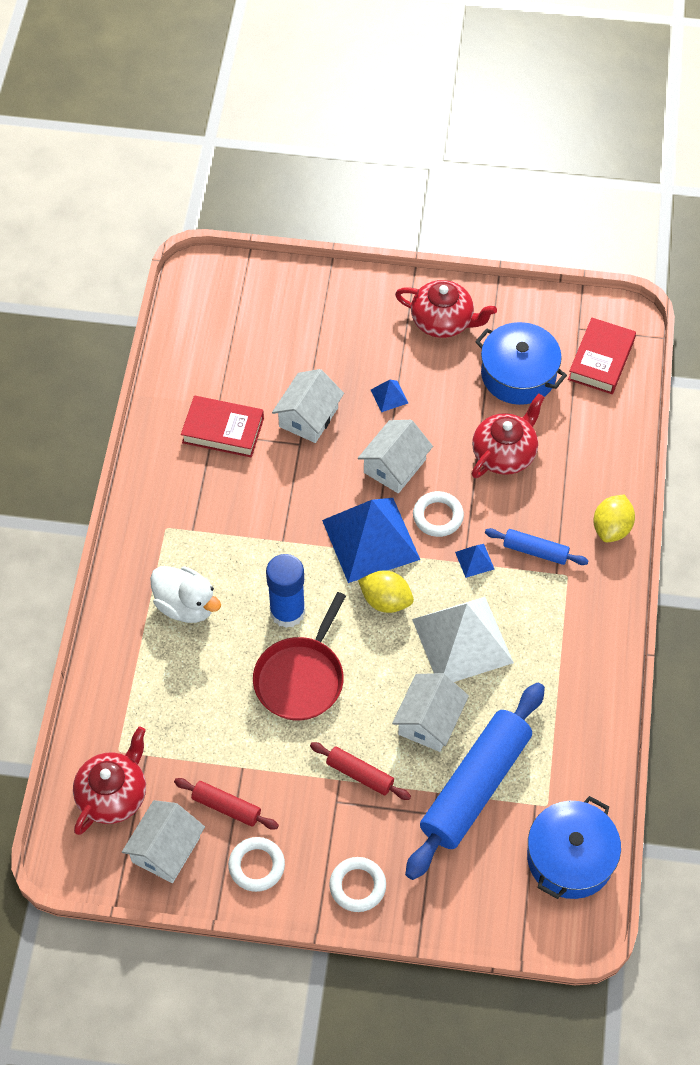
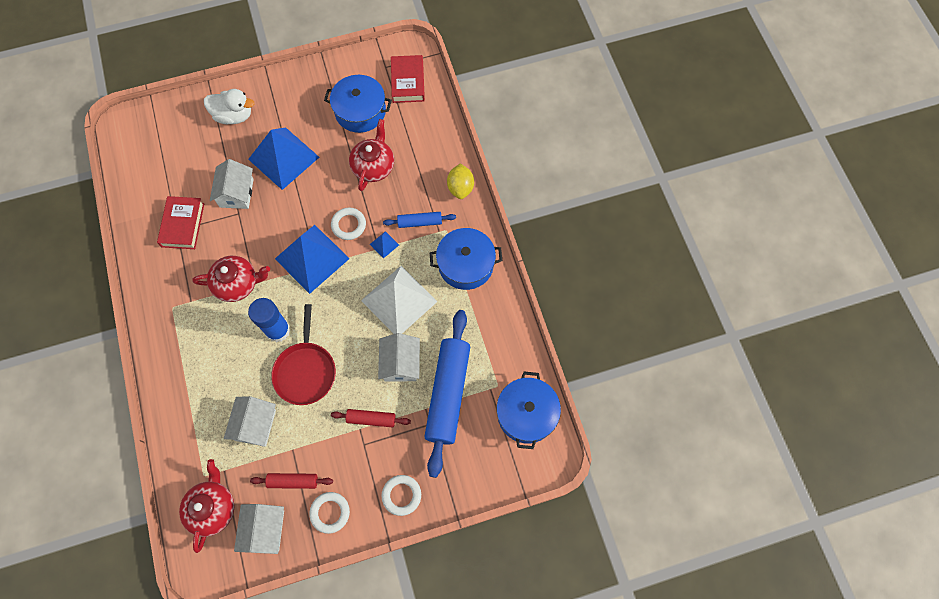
camera: 25 degrees left, 10 degrees up
(186, 605) = (208, 355): white duck -> white duck (234, 116)
(223, 430) = (183, 225): red book -> red book turned 75 degrees counterclockwise
(386, 601) = (339, 295): yellow lemon -> none
(389, 396) = (283, 158): blue pyramid -> blue pyramid, size x2.49
(394, 466) = (307, 203): white house -> white house (255, 425)
(443, 321) = (298, 95): red teapot -> red teapot (237, 284)
(574, 631) = (466, 264): none -> blue pot

